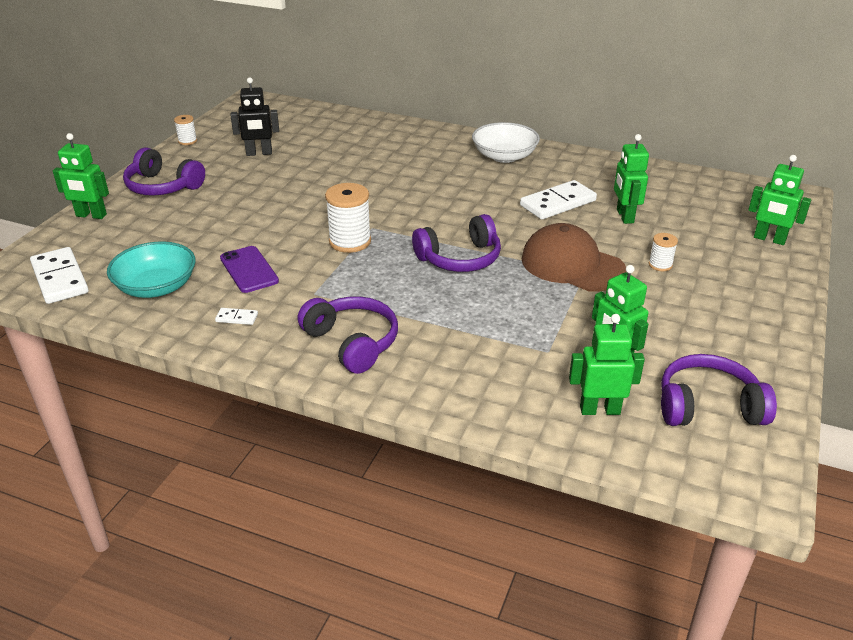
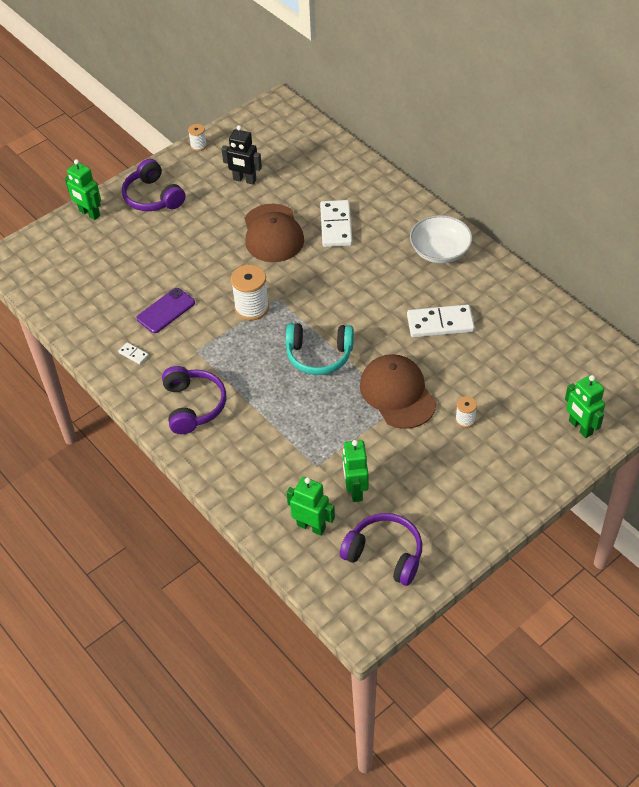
camera: 30 degrees right, 15 degrees up
(60, 278) = (42, 273): white domino -> white domino (336, 226)
(156, 287) = (98, 305): turquoise bowl -> none
(249, 270) = (166, 311): purple phone -> purple phone turned 45 degrees clockwise
(323, 183) = (273, 234): none -> brown cap
(460, 258) = (319, 355): purple headphones -> turquoise headphones
(624, 216) = (482, 358): green robot -> none

